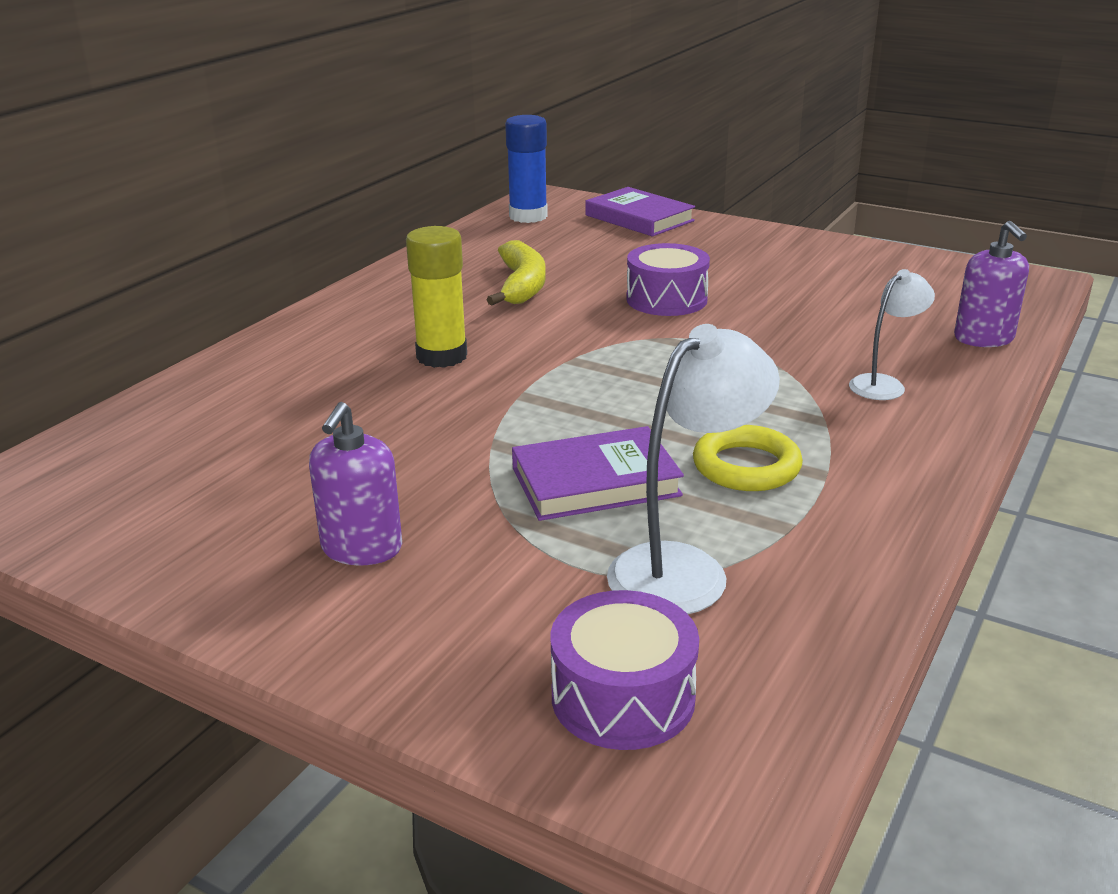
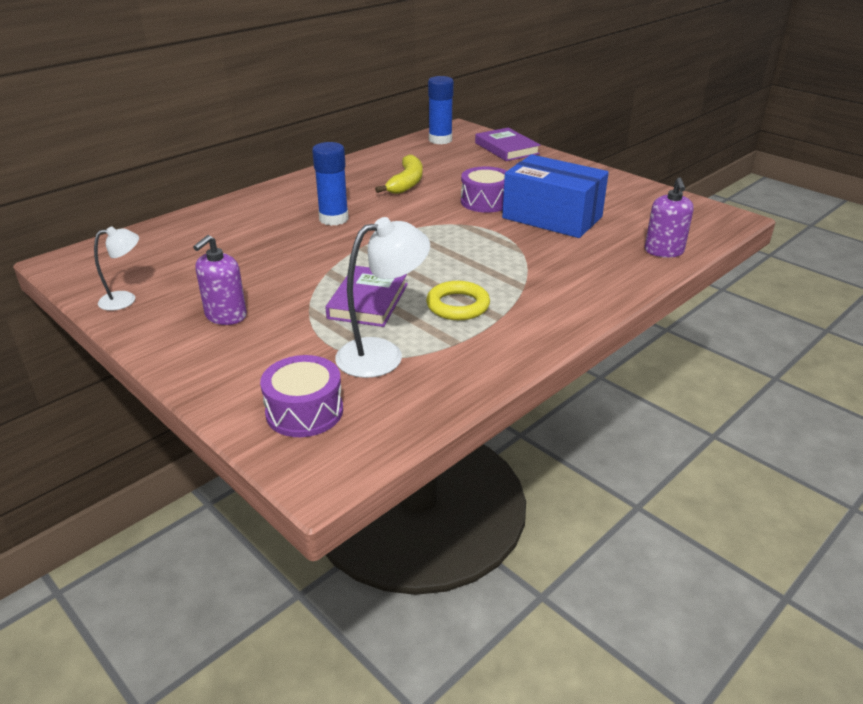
camera: 15 degrees right, 5 degrees up
(441, 356) = (334, 219): yellow glue stick -> blue glue stick
(595, 482) = (368, 301): purple book -> purple book turned 75 degrees counterclockwise
(785, 310) = (552, 217): none -> blue box
(884, 384) = (577, 270): white lamp -> white lamp (125, 299)

